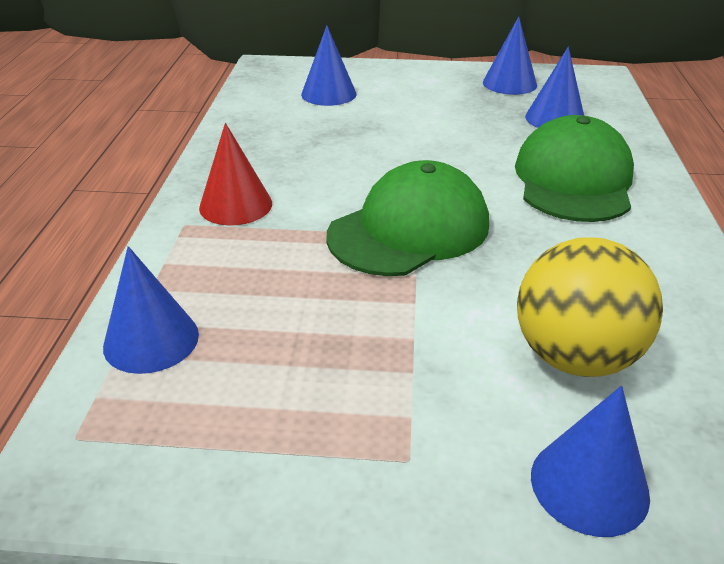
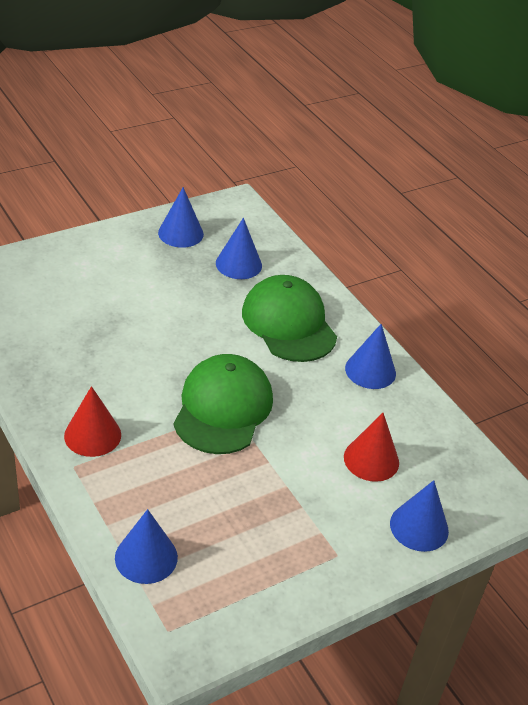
camera: 40 degrees left, 5 degrees up
(328, 94) = (52, 293): blue cone -> blue cone (370, 370)
(574, 357) = (371, 459): yellow ball -> red cone

